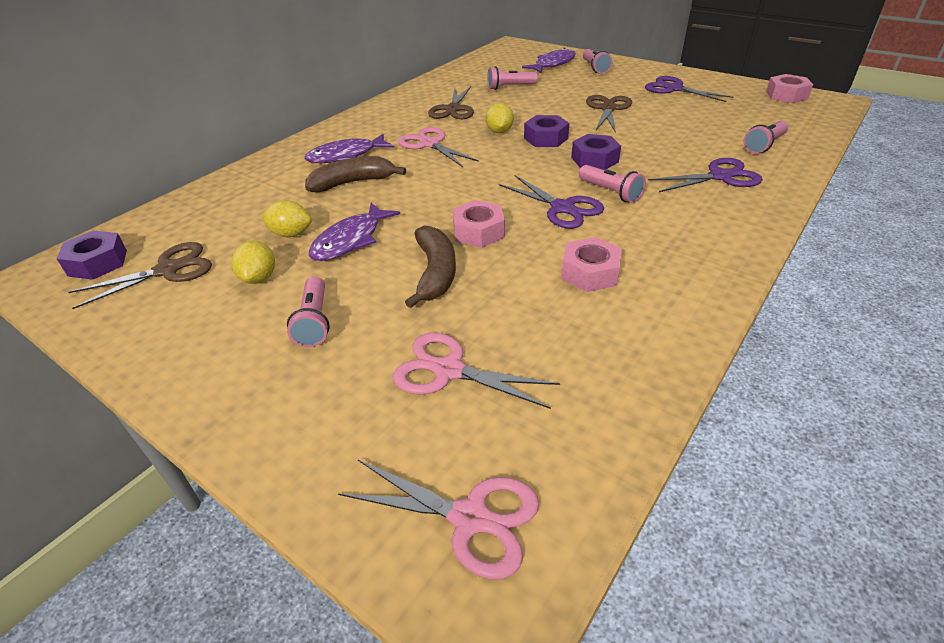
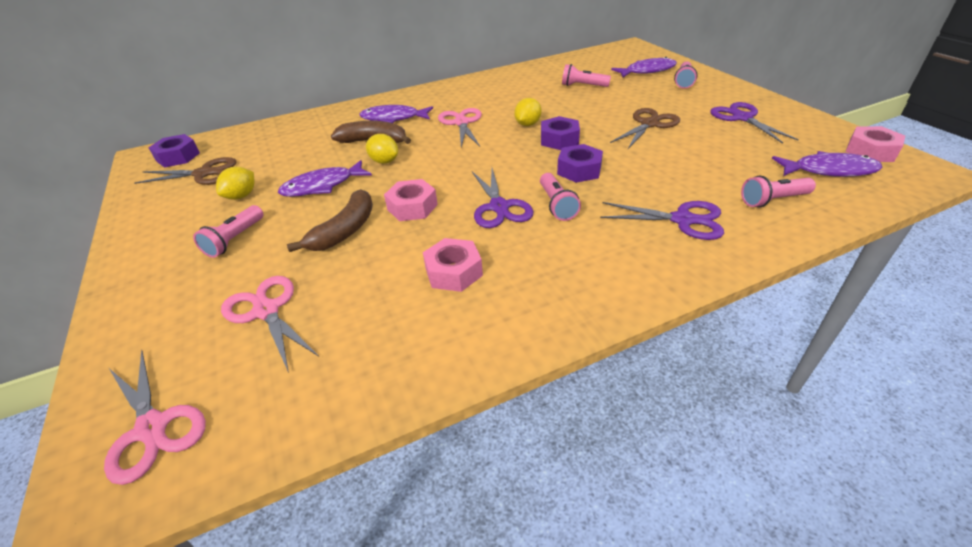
camera: 30 degrees right, 0 degrees up
(291, 234) = (293, 170): yellow lemon -> yellow lemon (384, 161)
(453, 109) = (513, 96): brown scissors -> none
(776, 115) = (829, 170): none -> purple fish

